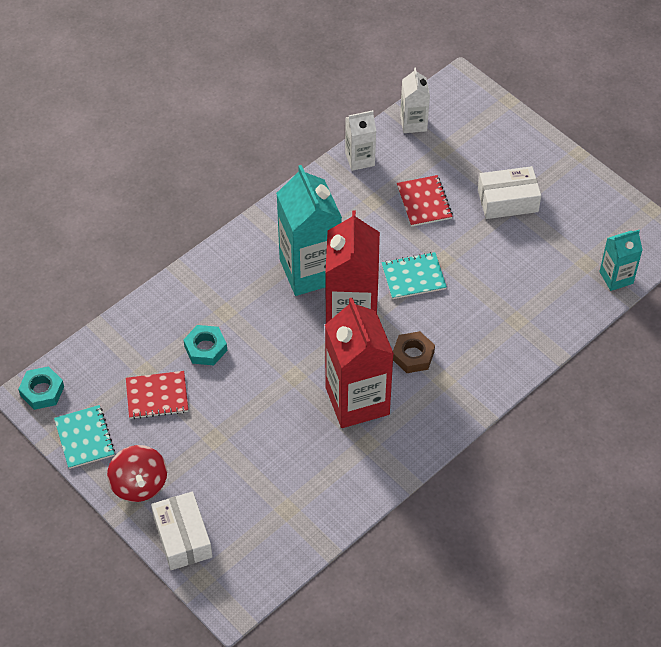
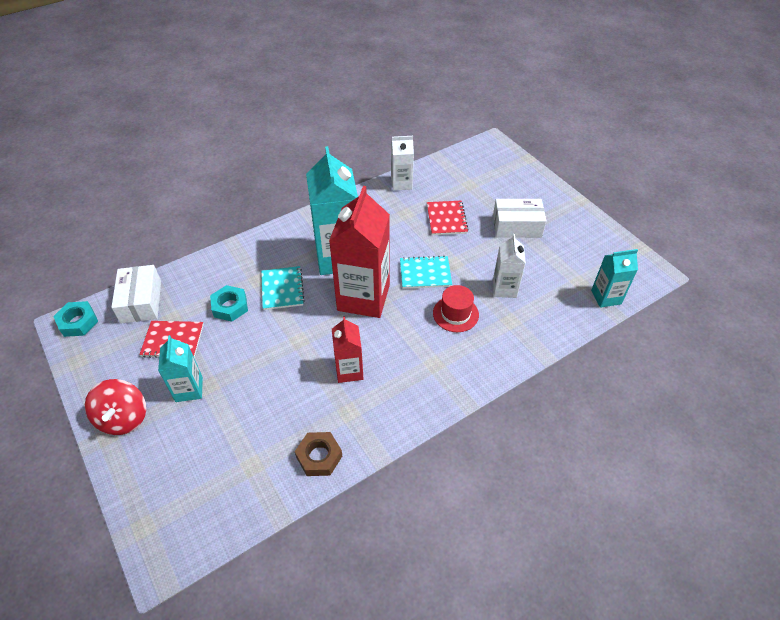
camera: 10 degrees right, 5 degrees down
(84, 438) = (94, 367): turquoise notebook -> turquoise notebook (282, 289)
(183, 537) = (142, 478): white box -> white box (141, 301)
(195, 445) = (189, 389): none -> turquoise carton
(357, 401) = (349, 370): red carton -> red carton, size x0.53
(413, 123) = (449, 165): white carton -> white carton (504, 289)
(413, 355) = (410, 338): brown nut -> brown nut (319, 457)
(456, 321) = (455, 314): none -> red hat

